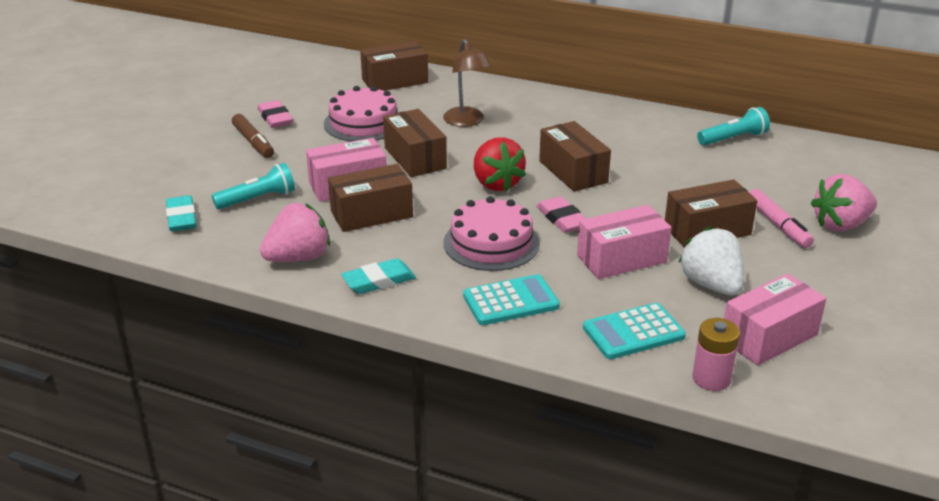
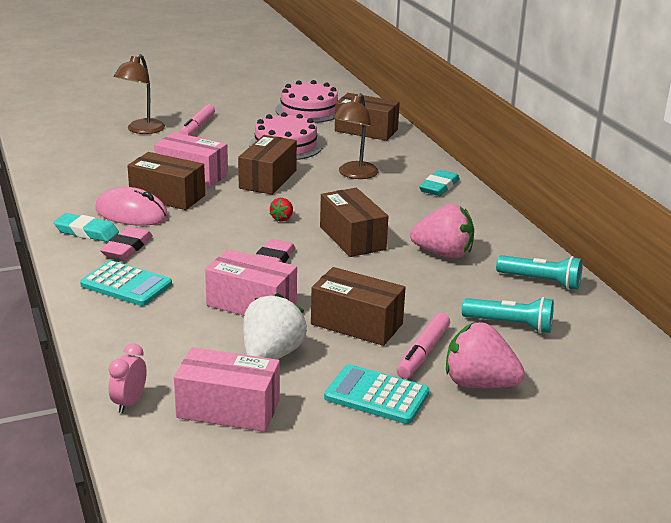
camera: 45 degrees right, 5 degrees down
(181, 218) = (72, 148): turquoise eraser -> turquoise eraser (439, 187)
(208, 169) = (141, 130): none -> brown lamp
(253, 142) = (197, 127): brown marker -> pink marker
(258, 199) = (129, 158): turquoise flashlight -> turquoise flashlight (510, 325)
(275, 118) = (240, 120): pink eraser -> pink eraser (127, 247)
(298, 258) = (77, 197): pink strawberry -> pink strawberry (443, 254)
(377, 244) = (131, 213): none -> pink mouse
(491, 243) = (195, 248): pink cake -> pink cake (309, 110)
(496, 184) = (282, 218): red strawberry -> red strawberry, size x0.47
(573, 172) = (352, 238): brown box -> brown box turned 45 degrees counterclockwise
(633, 332) = (151, 347): turquoise calculator -> turquoise calculator (376, 396)
(711, 378) = (129, 403): pink battery -> pink clock

